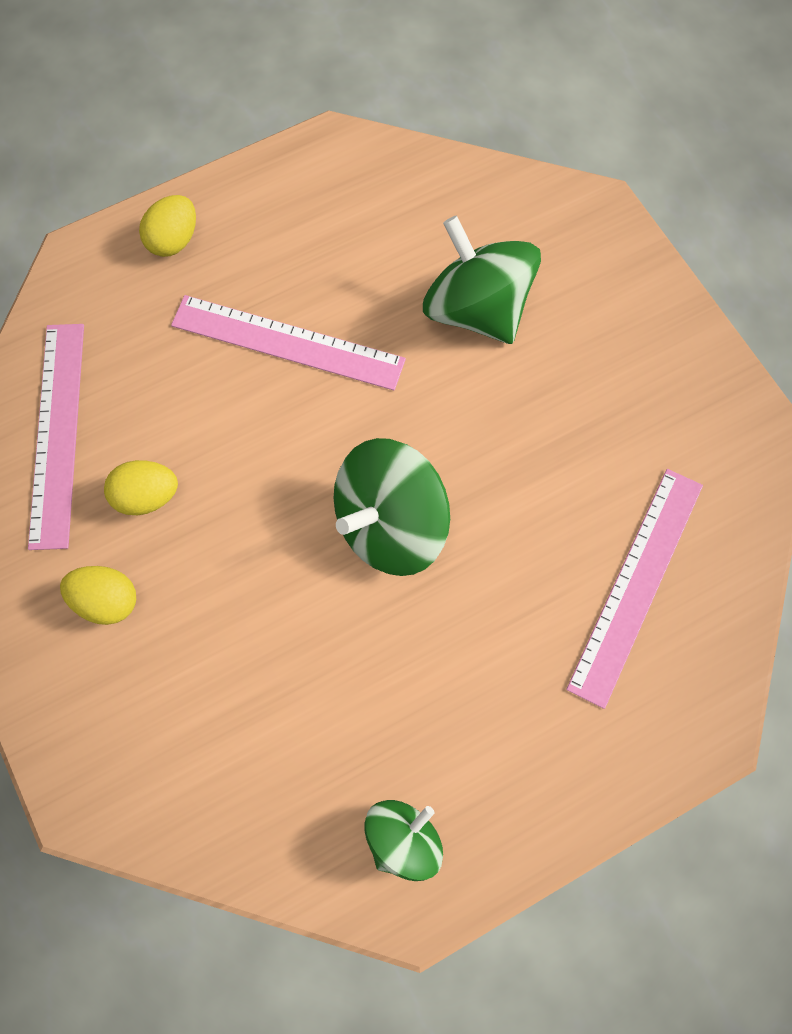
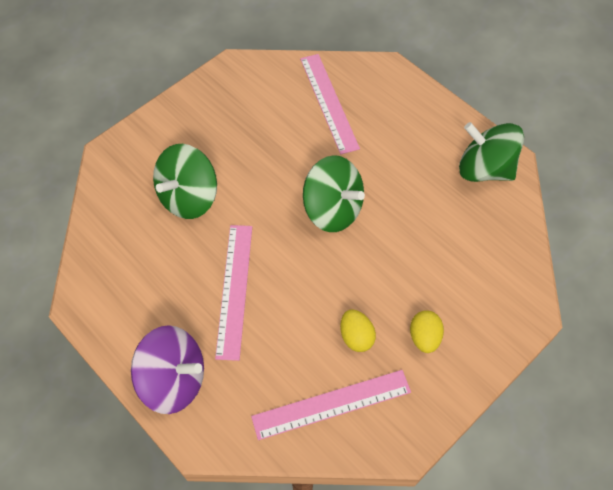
camera: 105 degrees left, 10 degrees down
(174, 240) = (174, 380): yellow egg -> purple spinning top
(403, 840) = (484, 169): green spinning top -> green spinning top, size x1.69
(636, 584) = (328, 102): pink ruler -> pink ruler turned 60 degrees clockwise

